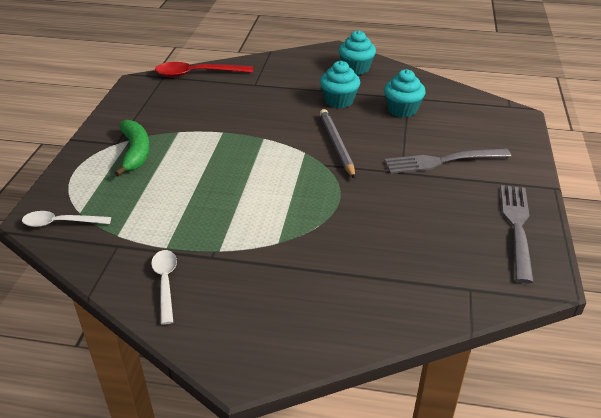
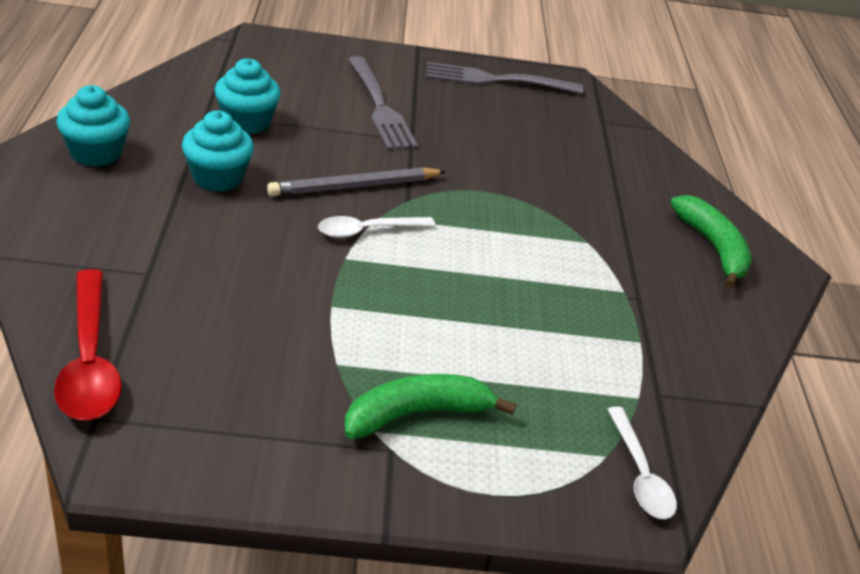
camera: 105 degrees left, 0 degrees up
(165, 283) = (702, 334): white spoon -> white spoon (367, 230)
(269, 320) = (713, 248): none -> green banana

